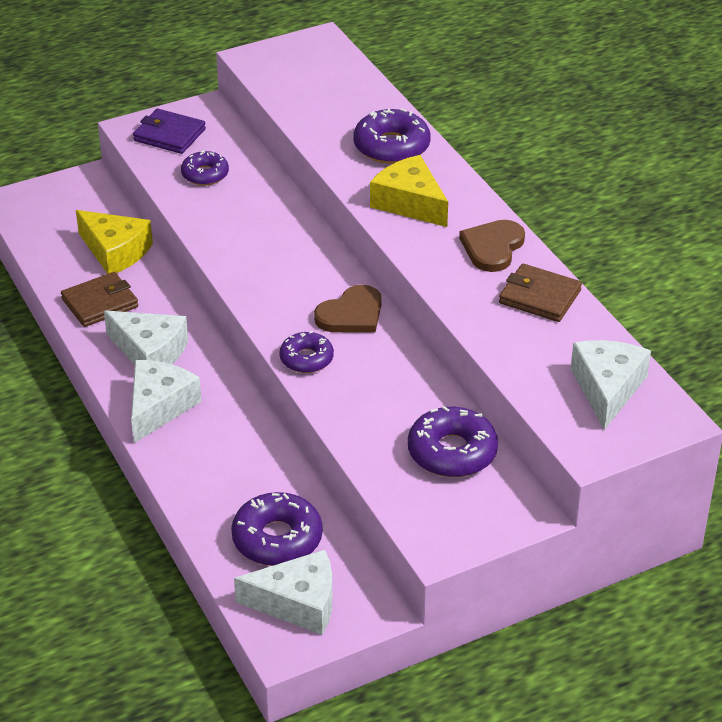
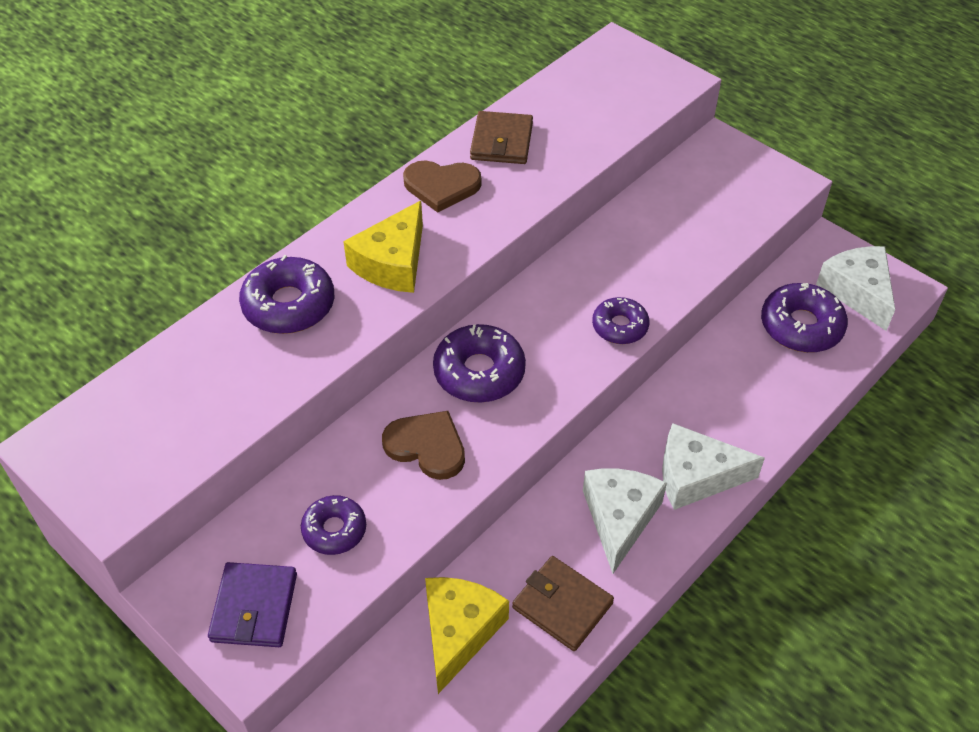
camera: 110 degrees left, 10 degrees up
(351, 314) = (535, 312): brown heart -> brown heart (427, 446)
(452, 452) = (681, 198): purple donut -> purple donut (479, 372)
(607, 389) = (602, 82): white cheese -> none

